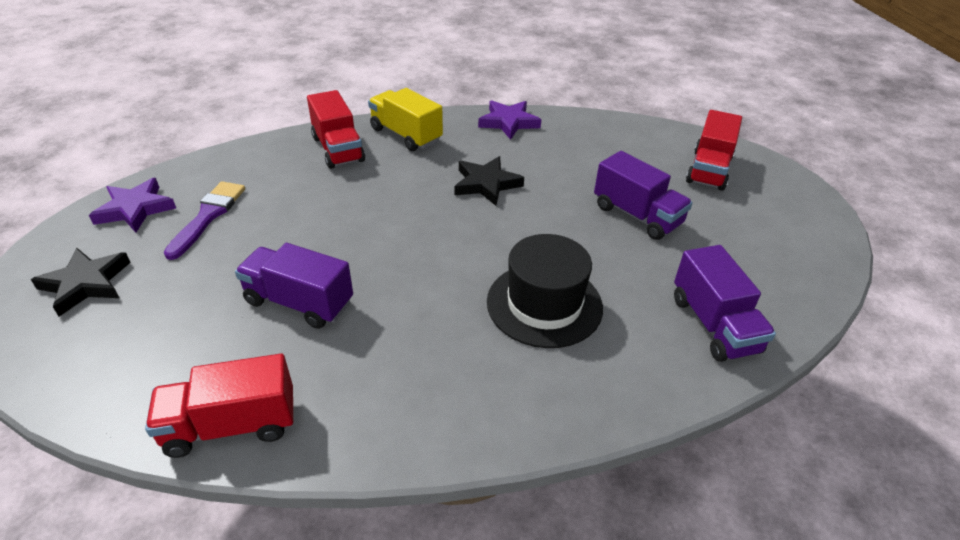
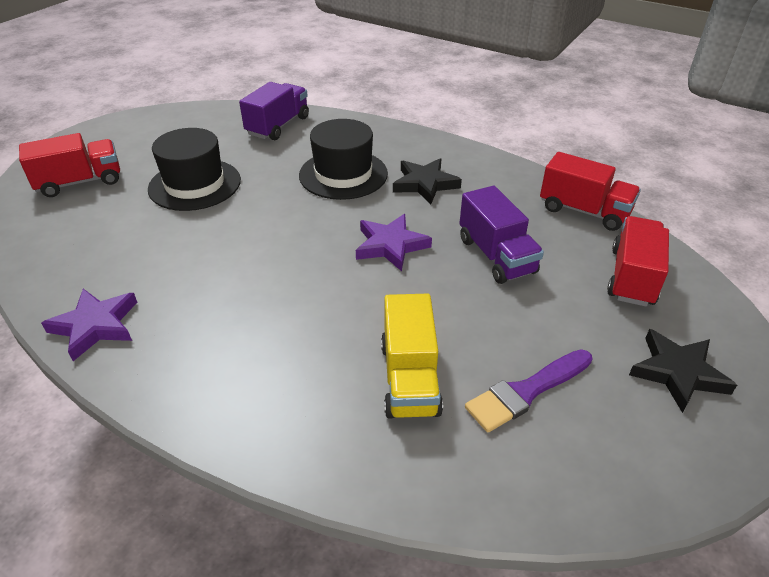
camera: 135 degrees left, 0 degrees up
(135, 209) = (609, 459): purple star -> purple star (391, 245)
(338, 149) = (309, 410): red truck -> red truck (632, 277)
(406, 135) = (213, 381): yellow truck -> yellow truck (409, 378)
(486, 184) = (241, 268): black star -> black star (425, 184)
(637, 215) = (195, 184): purple truck -> black hat

